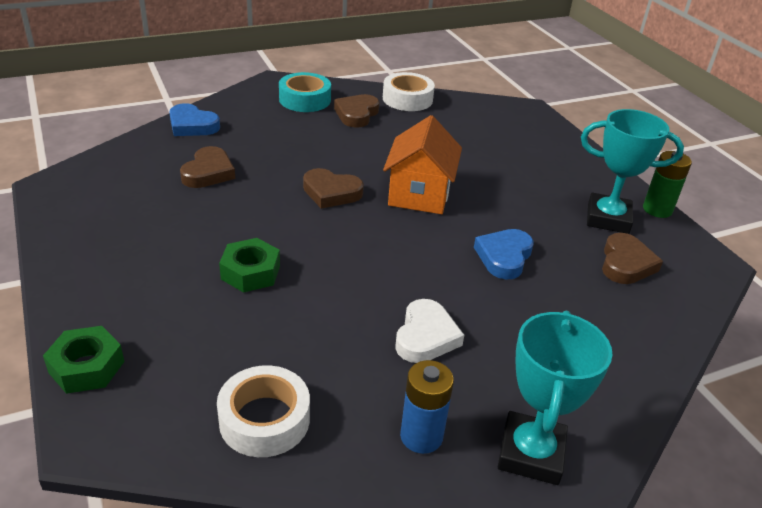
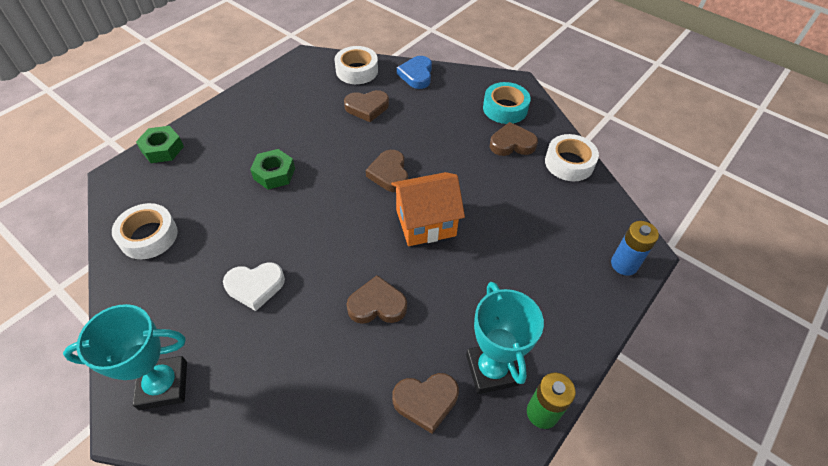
camera: 65 degrees right, 15 degrees up
(132, 158) = (357, 71): none -> white tape
(421, 436) = (159, 317): blue battery -> blue battery (624, 264)
(504, 257) = (377, 305): blue heart -> brown heart

